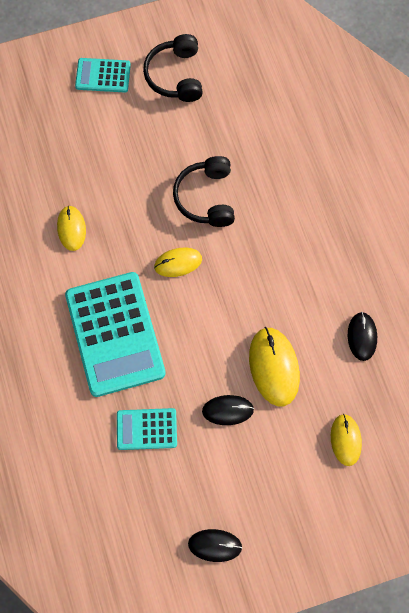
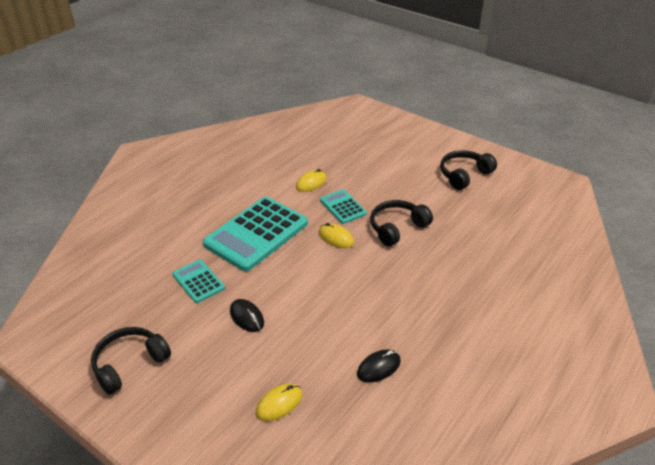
camera: 55 degrees right, 30 degrees down
(103, 76) = (425, 148): turquoise calculator -> turquoise calculator (343, 207)
(215, 545) = (129, 364): black mouse -> black headphones
(274, 367) = (304, 326): yellow mouse -> none

